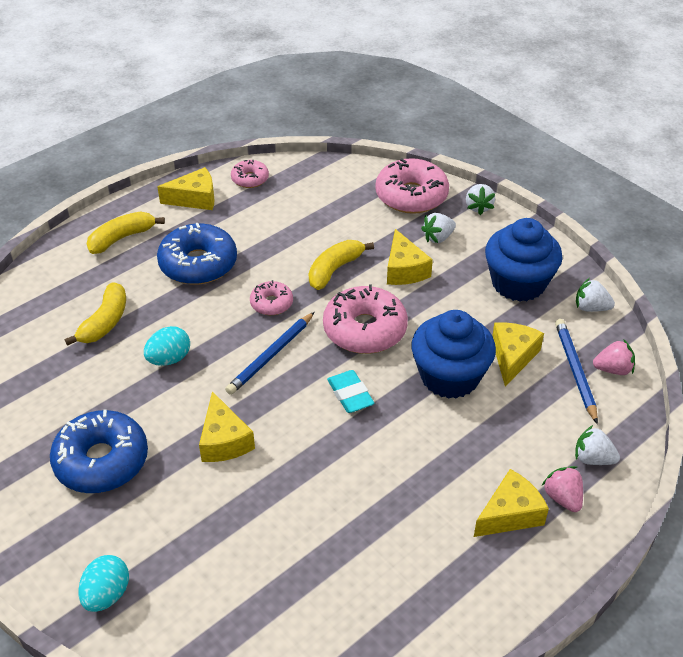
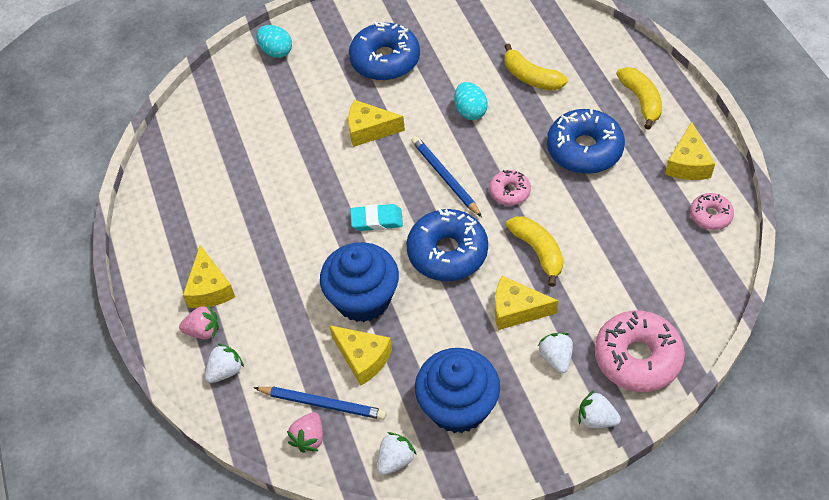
camera: 115 degrees right, 10 degrees up
(365, 329) = (447, 252): pink donut -> blue donut

